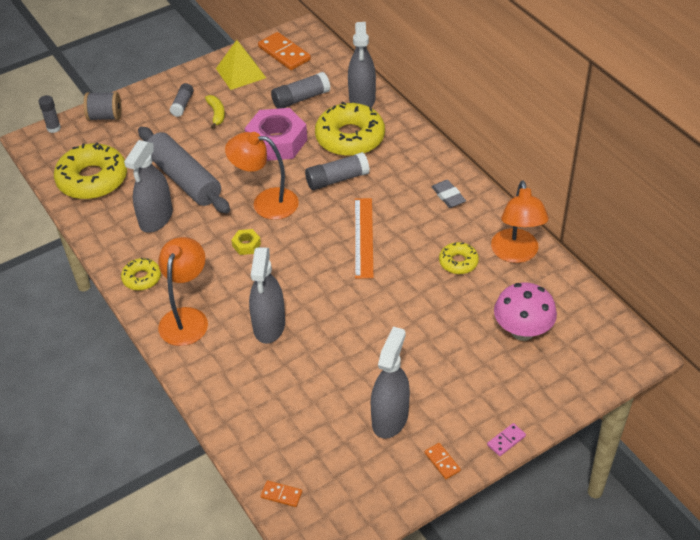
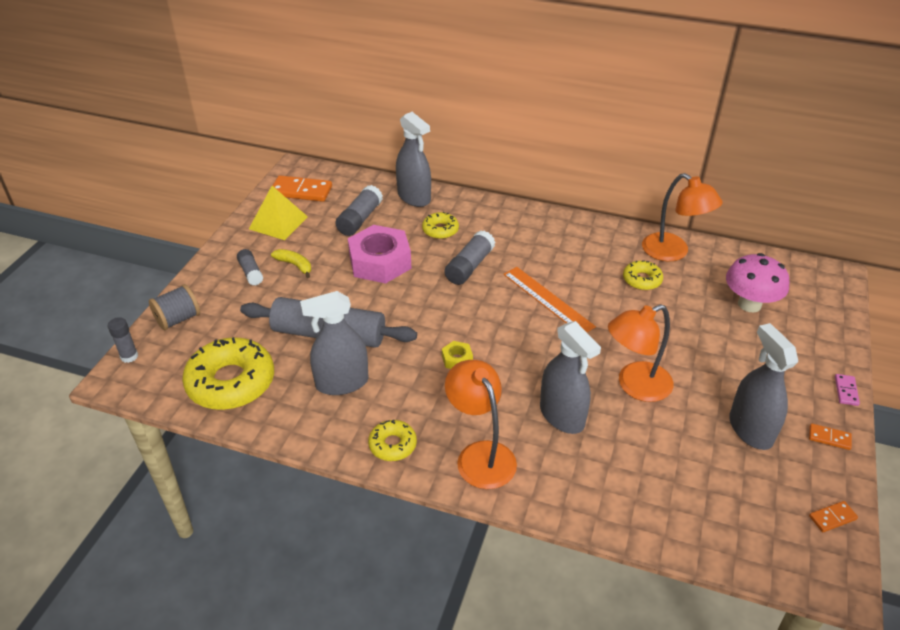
camera: 40 degrees left, 5 degrees down
(156, 218) = (342, 383): grey spray bottle -> grey spray bottle turned 90 degrees clockwise
(266, 202) = (431, 315): orange lamp -> orange lamp (635, 386)
(281, 495) = (757, 556): orange domino -> orange domino (832, 518)
(350, 138) = (440, 230): yellow donut -> yellow donut, size x0.51
(448, 196) = (572, 236): grey eraser -> none

